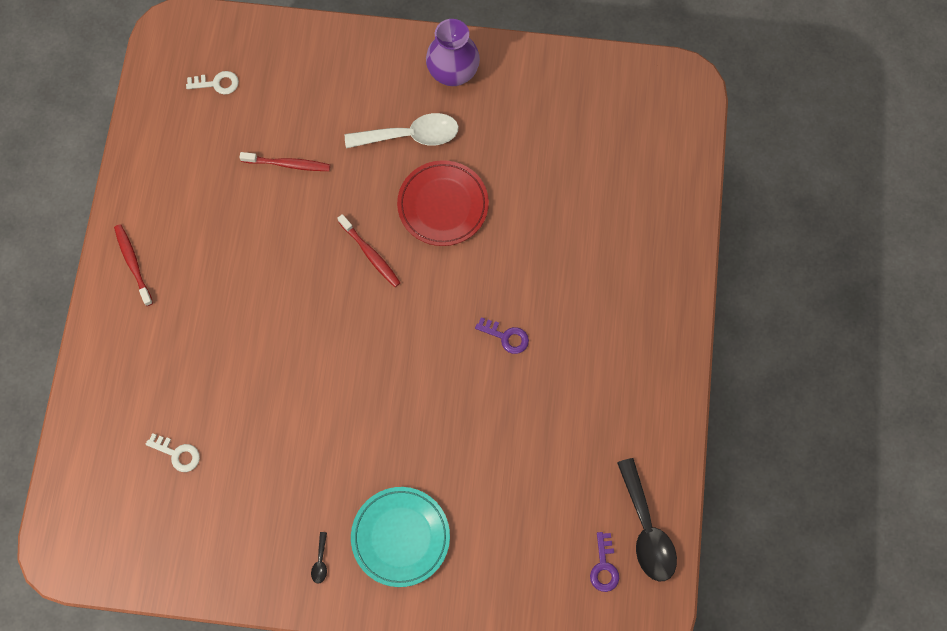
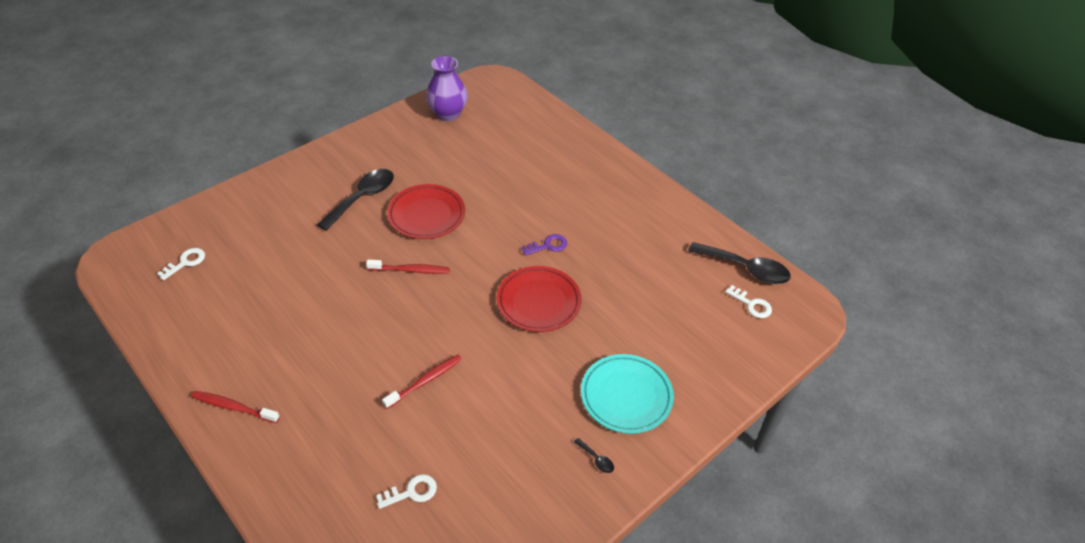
camera: 50 degrees left, 25 degrees down
(288, 164) = (293, 267): red toothbrush -> red toothbrush (425, 381)
(411, 136) = (363, 198): white spoon -> black spoon
(434, 386) = (538, 302): none -> red plate
(453, 73) = (352, 154): purple vase -> purple vase (448, 114)
(604, 567) = (751, 304): purple key -> white key

